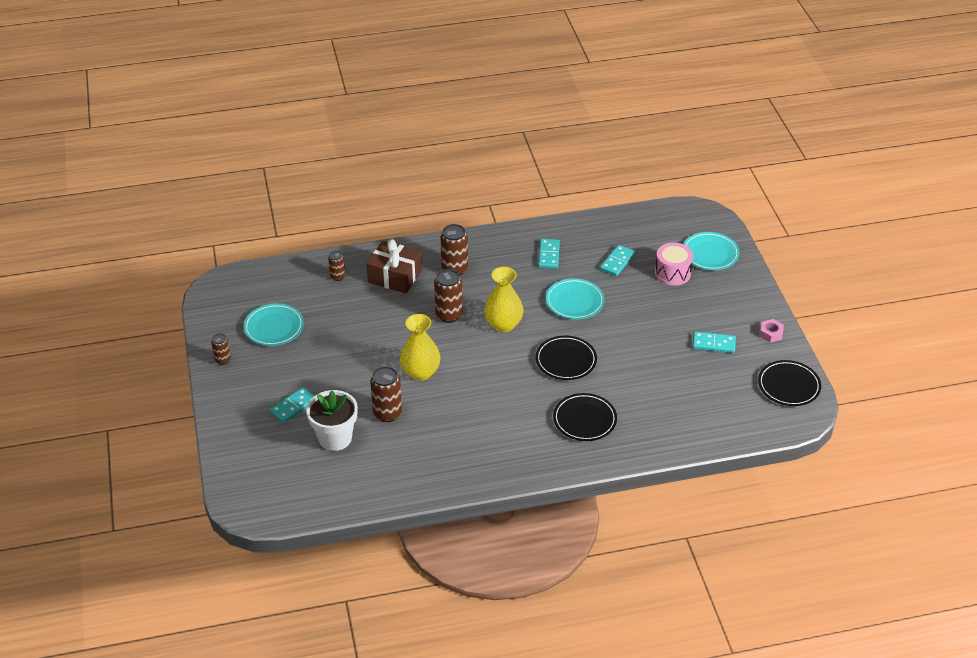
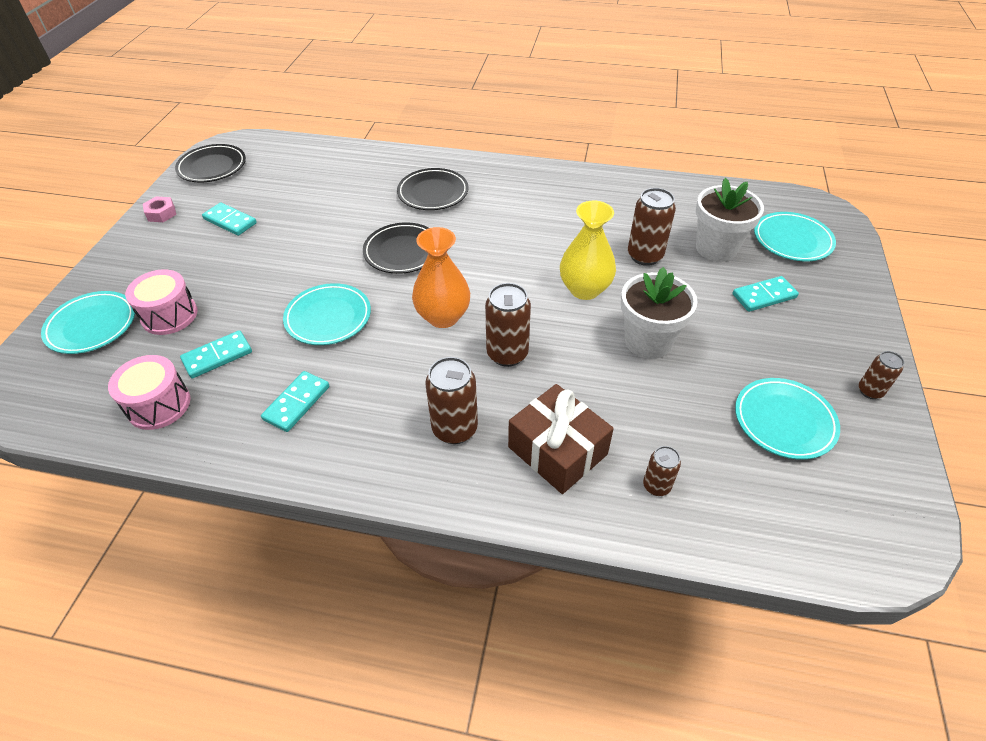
camera: 155 degrees left, 5 degrees up
(275, 465) = (792, 240): none -> turquoise plate
(365, 349) = (648, 341): none -> white flower pot
(503, 324) = (443, 317): yellow vase -> orange vase
(620, 232) = (159, 405): none -> pink drum

